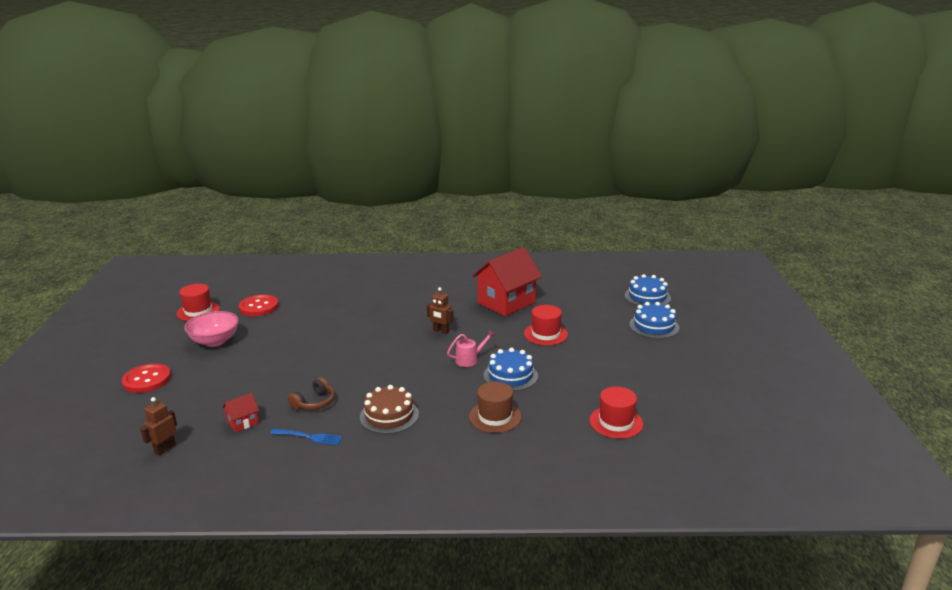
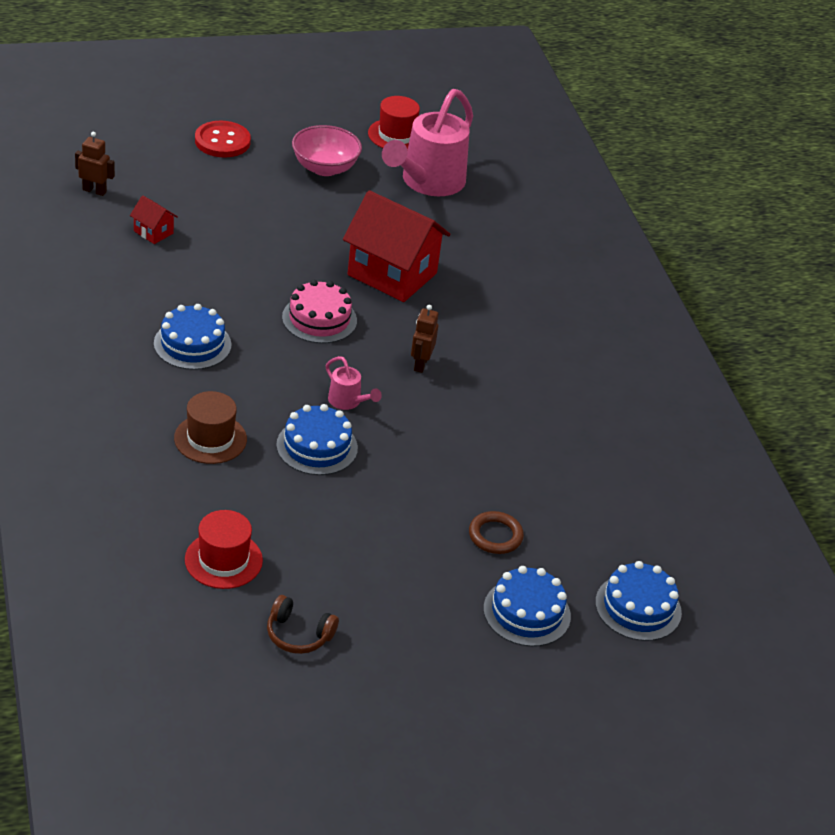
camera: 70 degrees right, 15 degrees up
(259, 307) = (428, 182): red button -> pink watering can
(309, 437) = (135, 288): blue fork -> none
(314, 402) = (206, 278): brown headphones -> brown headphones (298, 634)
(382, 361) = (319, 319): none -> pink cake
(389, 415) = (192, 344): brown cake -> blue cake
(506, 302) = (540, 426): red house -> red house (392, 274)
(545, 334) = (451, 478): red hat -> none
(594, 327) = (495, 536): none -> brown ring

